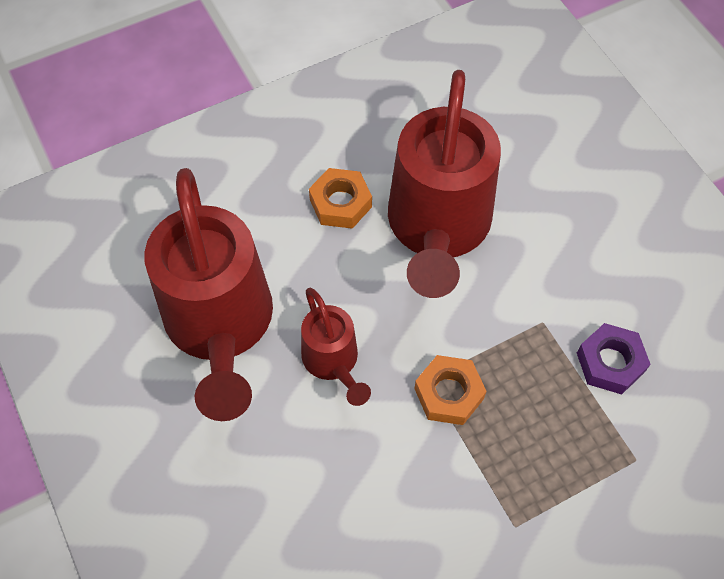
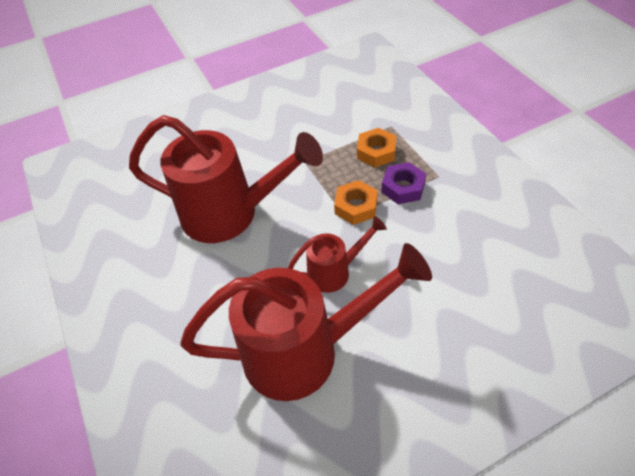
camera: 85 degrees left, 10 degrees down
(340, 203) = (199, 273): orange nut -> orange nut (376, 152)
(610, 362) = (332, 134): purple nut -> purple nut (403, 187)

